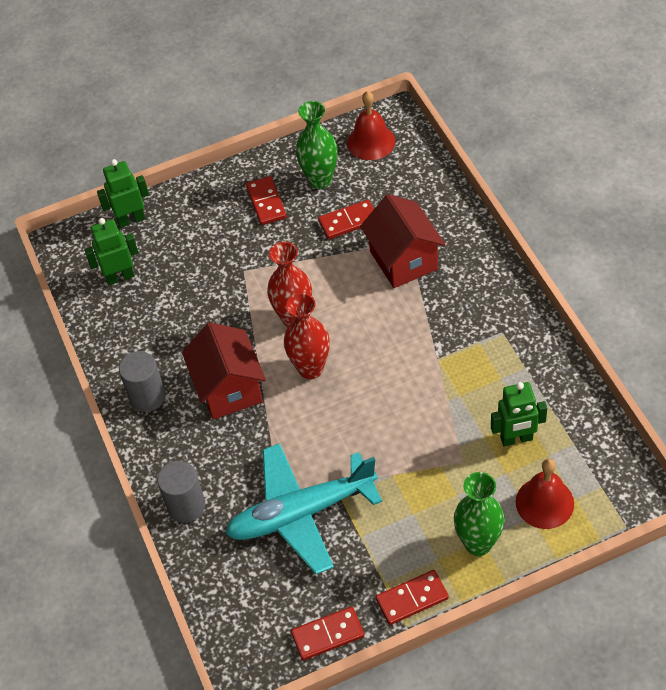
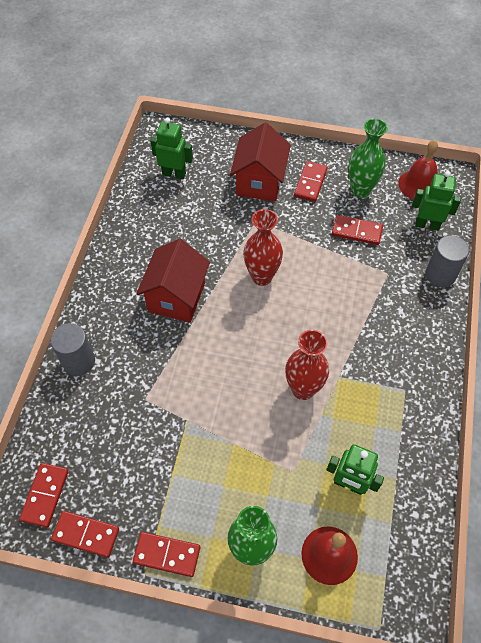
camera: 30 degrees right, 5 degrees up
(131, 219) = (213, 140): green robot -> green robot (427, 225)
(147, 396) = (121, 266): grey cylinder -> grey cylinder (440, 275)
(262, 632) = (45, 495): none -> red domino
(301, 513) = (146, 424): turquoise plane -> none
(311, 369) = (243, 321): red vase -> red vase (303, 389)
(403, 260) = (374, 285): red house -> red house (259, 182)

